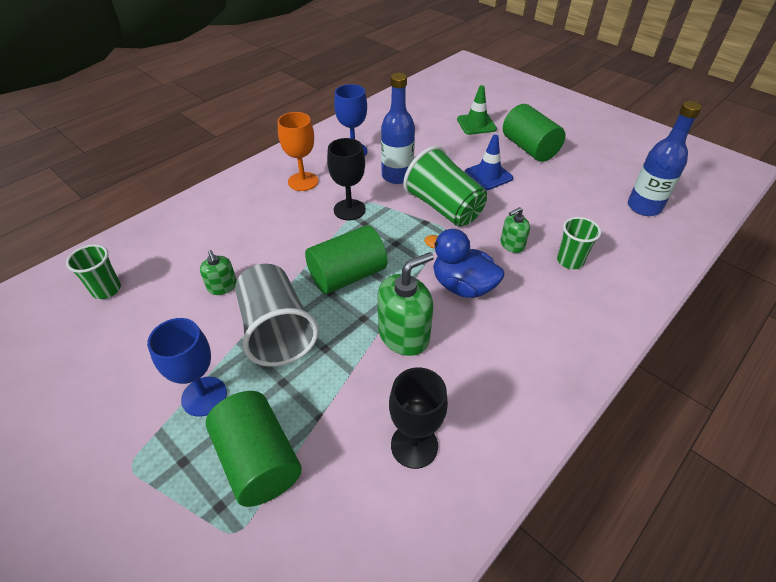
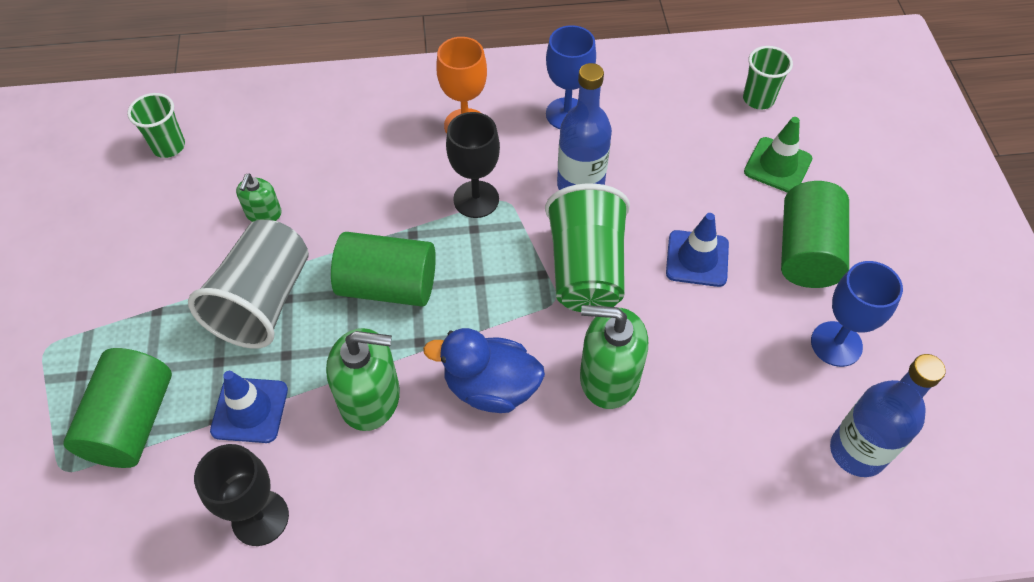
camera: 40 degrees right, 10 degrees up
(204, 396) = (147, 325): blue goblet -> blue goblet (836, 344)
(336, 393) = (250, 410): none -> blue traffic cone
(462, 286) = (490, 387): blue duck -> blue duck turned 60 degrees counterclockwise
(512, 244) = (609, 377): green soap dispenser -> green soap dispenser, size x1.80
(570, 261) = (653, 450): green cup -> green cup (758, 99)

